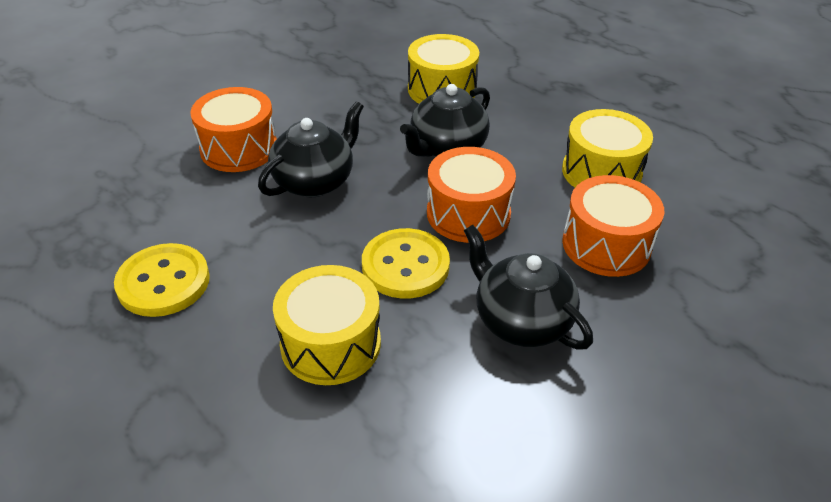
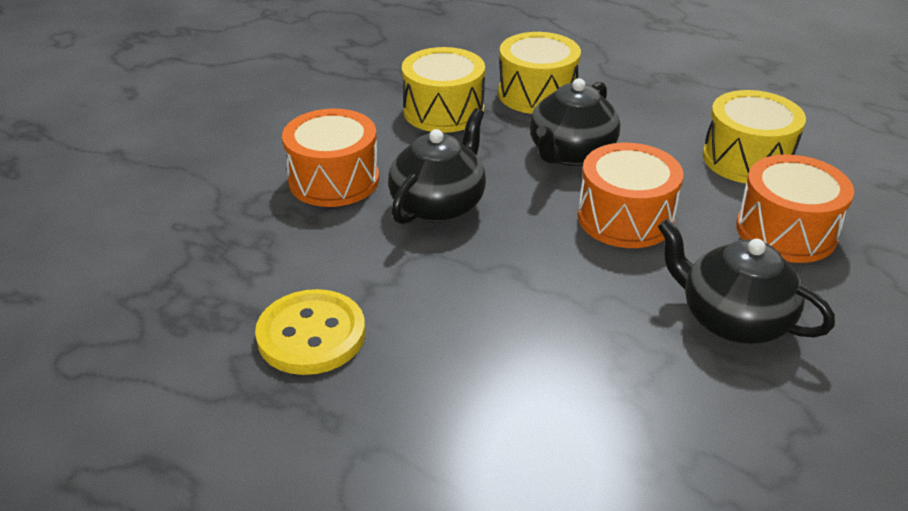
camera: 10 degrees left, 5 degrees down
(330, 343) = (536, 373): yellow drum -> yellow drum (443, 111)
(405, 266) = (581, 280): yellow button -> none

